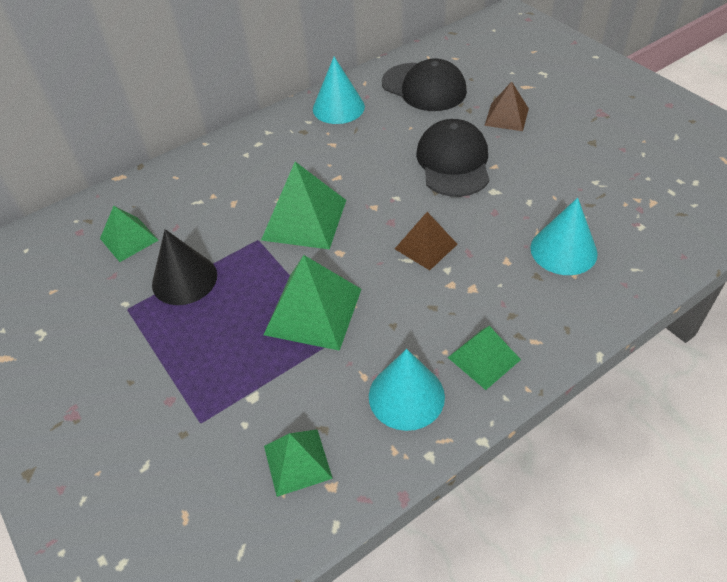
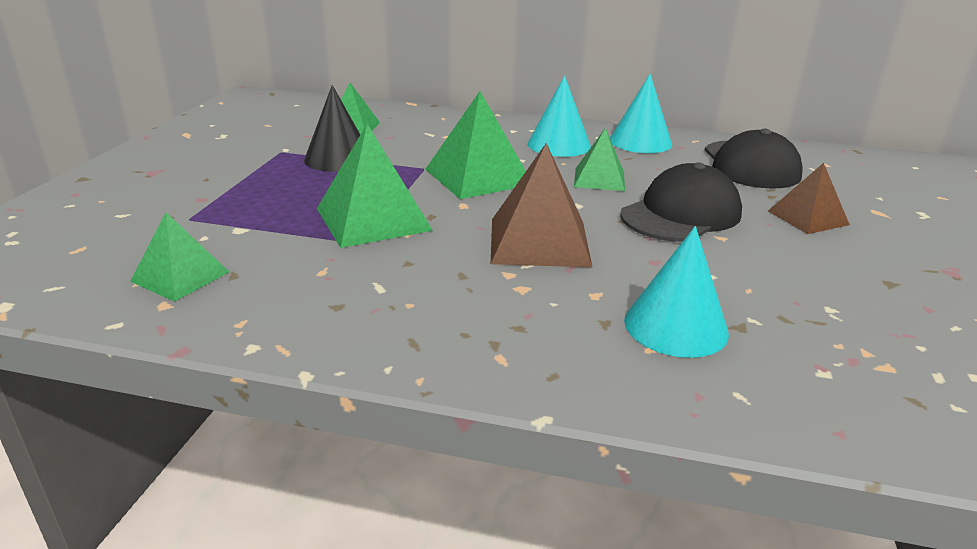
camera: 45 degrees right, 20 degrees down
(406, 396) = (321, 303): turquoise cone -> turquoise cone (559, 145)
(425, 246) = (539, 241): brown pyramid -> brown pyramid, size x1.62
(484, 358) = (429, 332): green pyramid -> green pyramid (599, 179)

